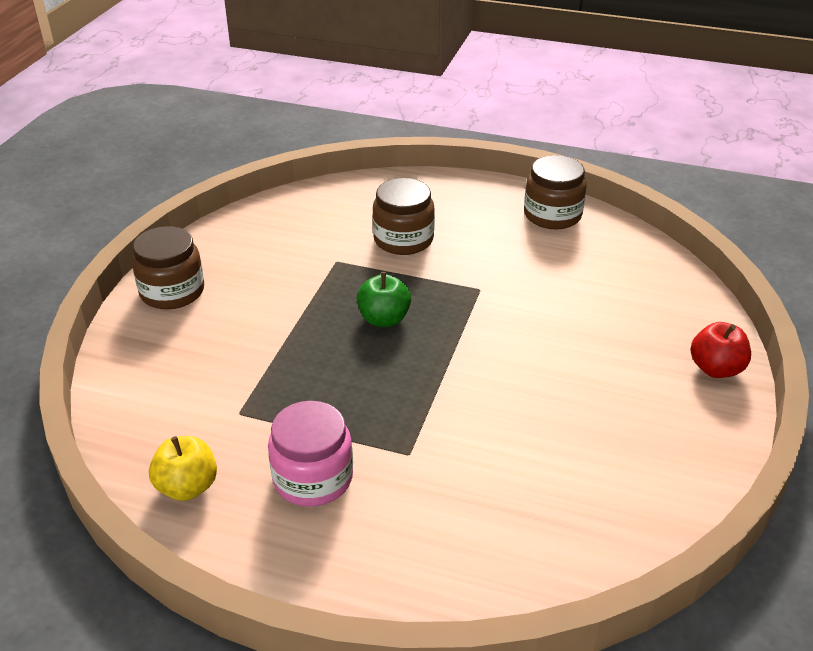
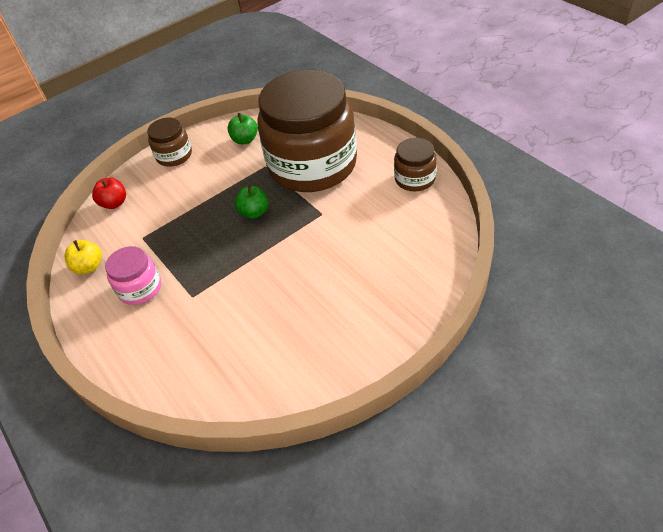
camera: 40 degrees right, 10 degrees up
(269, 239) = (245, 140): none -> green apple
(403, 239) = (312, 165): brown jar -> brown jar, size x2.30
(715, 369) = (402, 325): red apple -> red apple (114, 203)

